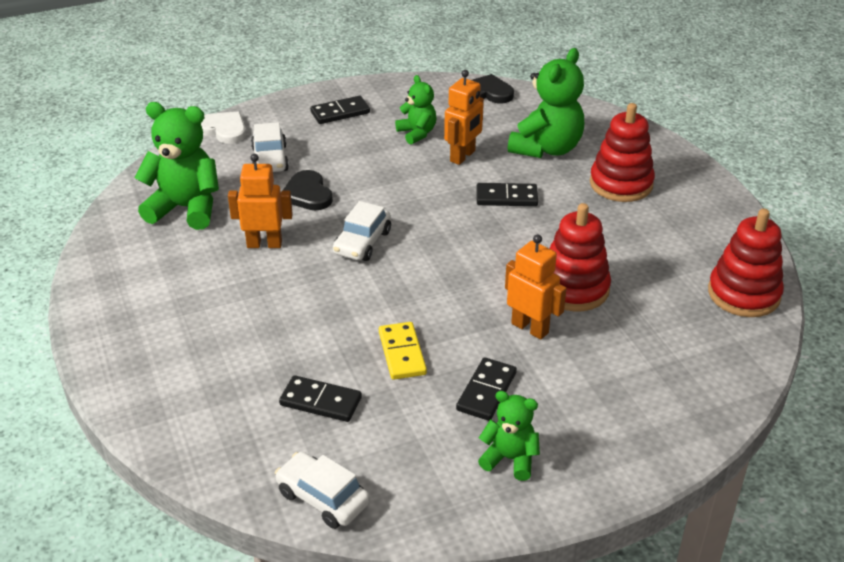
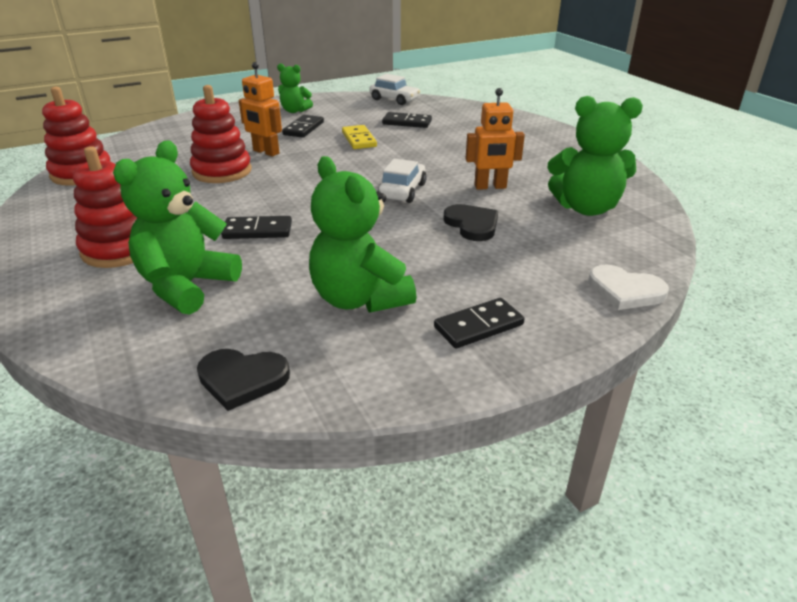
camera: 175 degrees right, 5 degrees down
(270, 159) = (536, 257): white car -> none
(417, 133) = (359, 299): green teddy bear -> green teddy bear, size x1.76
(463, 156) = (299, 271): orange robot -> none

